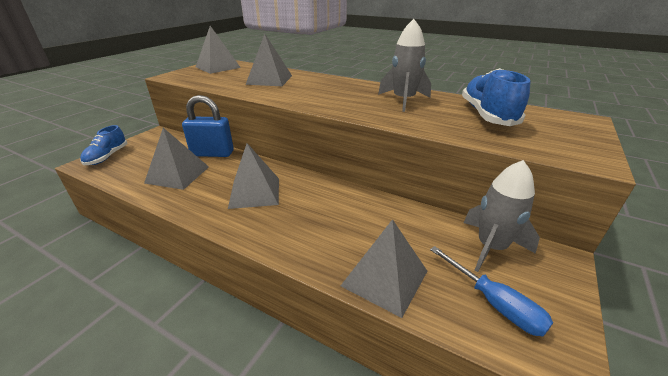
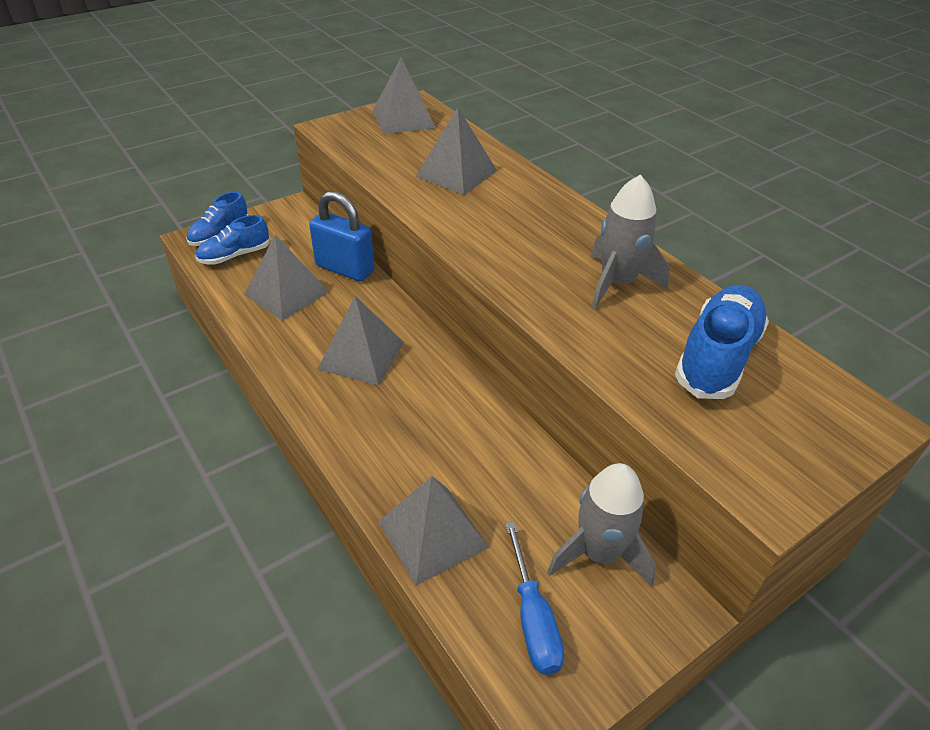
camera: 25 degrees right, 10 degrees up
(125, 165) = (235, 255): none -> blue shoe

